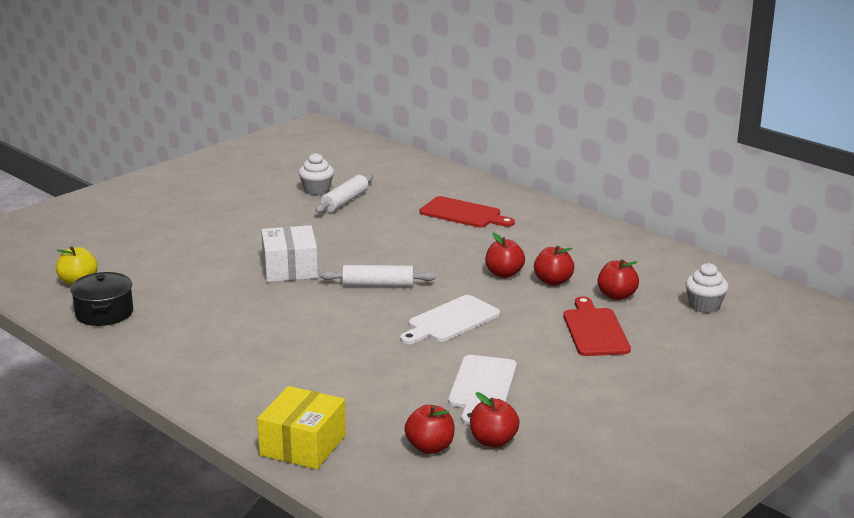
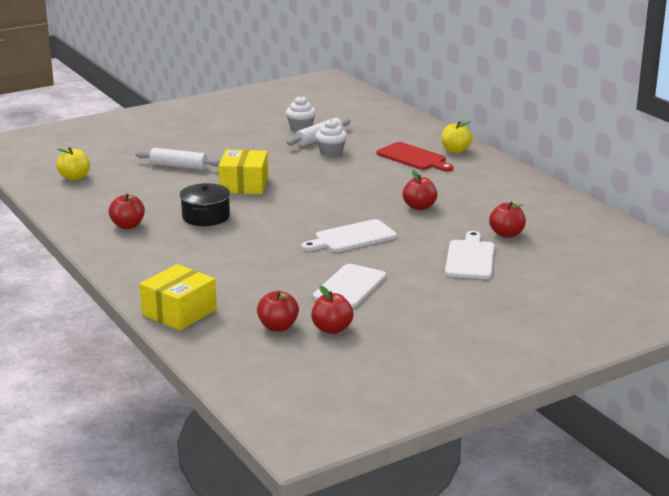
camera: 15 degrees right, 0 degrees up
(104, 313) = (81, 201): black pot -> black pot (206, 217)
(290, 269) = (244, 185): white box -> yellow box
(378, 285) = (308, 204): white rolling pin -> white rolling pin (179, 166)
(504, 200) = (455, 150): none -> yellow apple
(553, 281) = (458, 217): red apple -> red apple (128, 226)
(594, 330) = (470, 258): red cutting board -> white cutting board
(704, 306) = (580, 250): white cupcake -> white cupcake (331, 152)

